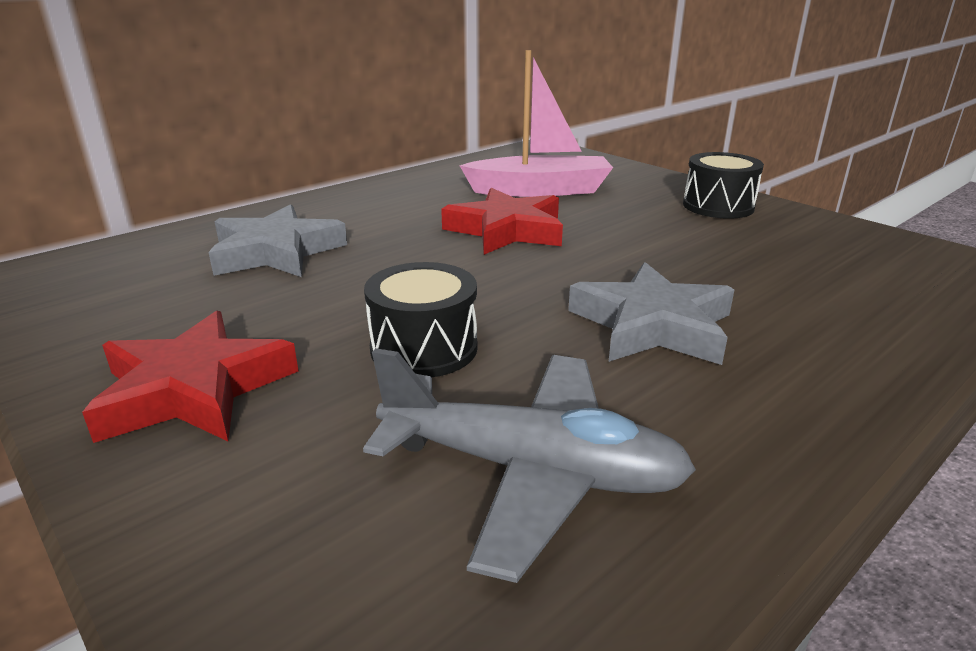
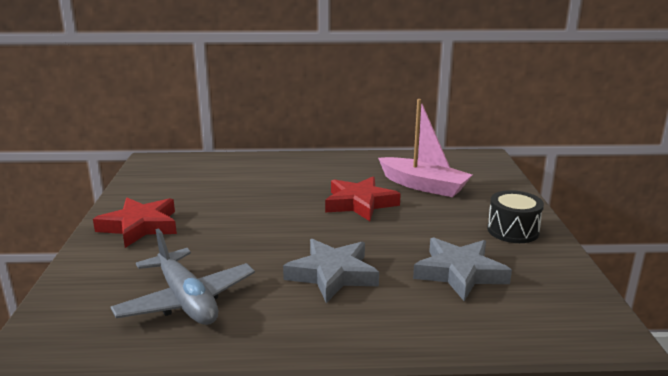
camera: 40 degrees right, 5 degrees down
(276, 252) = (245, 180): grey star -> grey star (459, 273)
(424, 348) = (228, 243): black drum -> none

